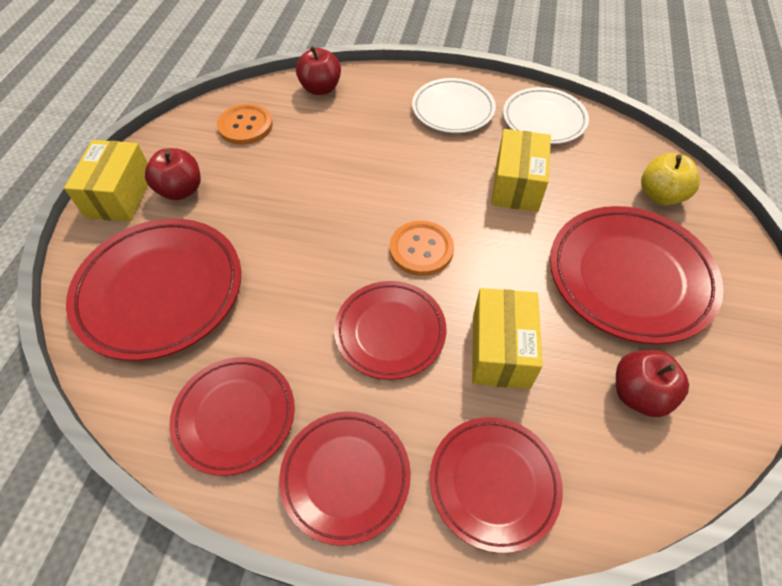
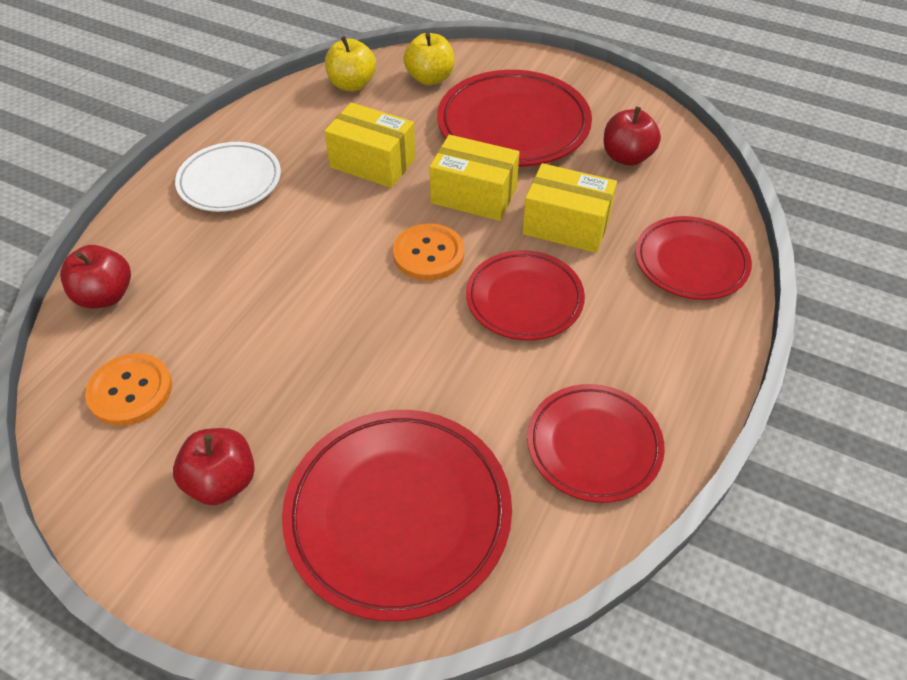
camera: 75 degrees left, 5 degrees down
(120, 195) = (192, 566): yellow box -> yellow box (474, 195)
(345, 477) = (672, 361): red plate -> none
(544, 120) = (289, 118): white plate -> none
(613, 145) = (352, 84): none -> yellow apple

